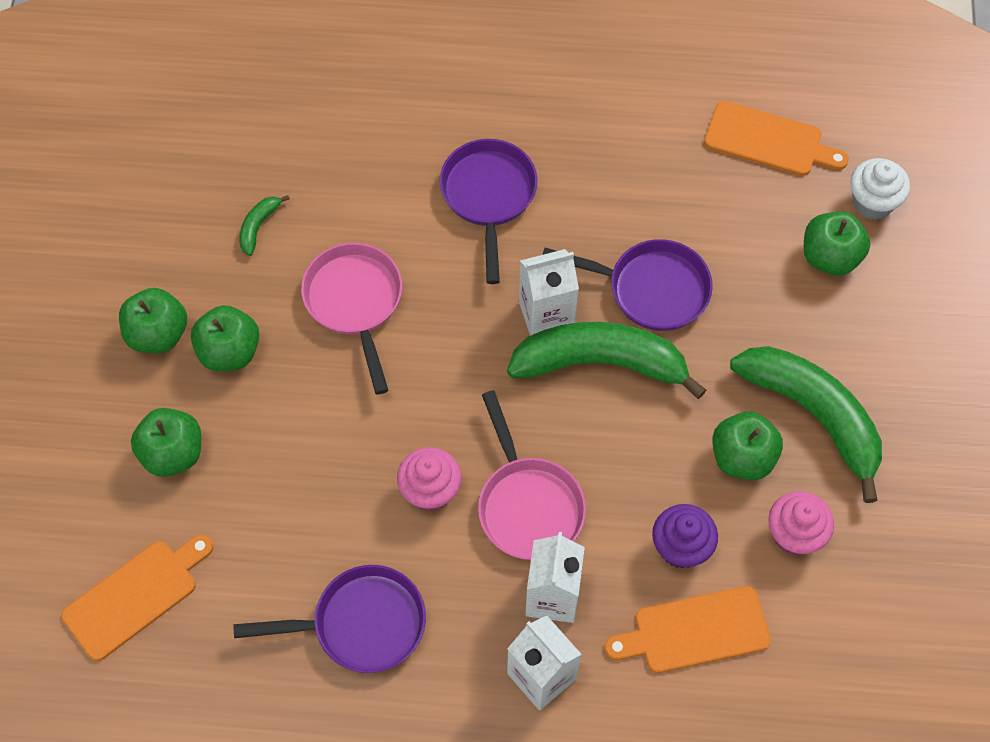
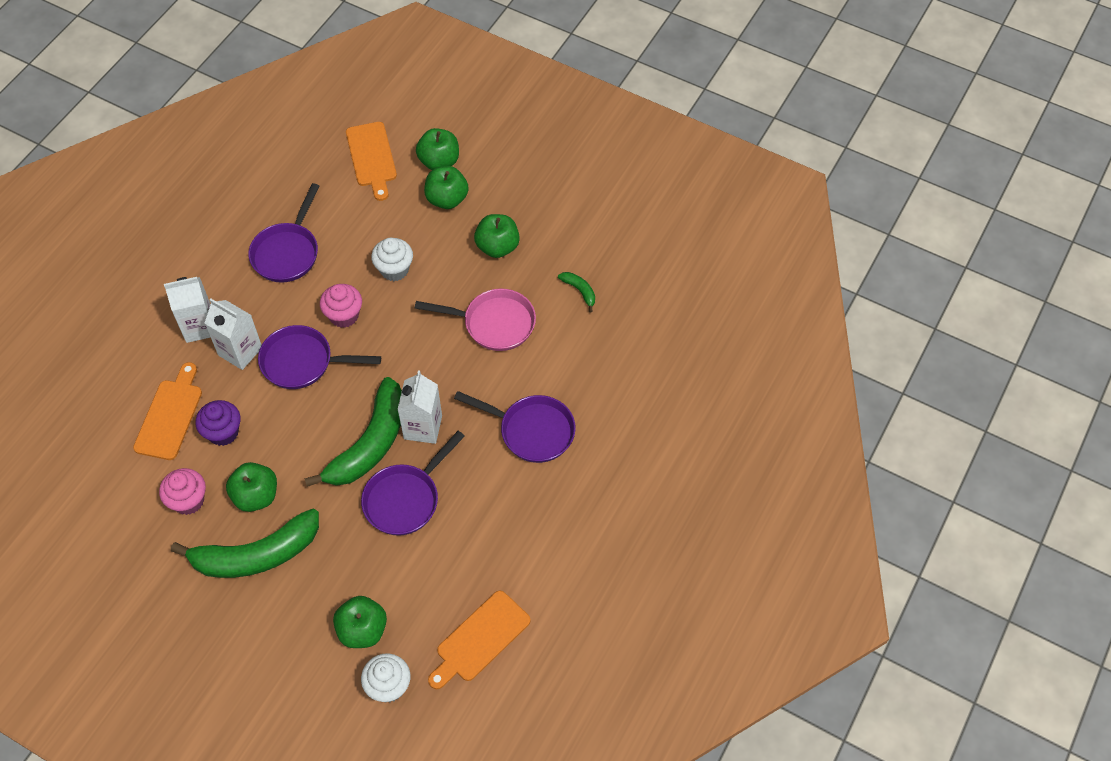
camera: 115 degrees right, 5 degrees down
(158, 334) = (530, 215): green apple -> green apple (439, 161)
(325, 464) = (394, 269): none -> white cupcake
(528, 505) = (303, 362): pink pan -> purple pan

